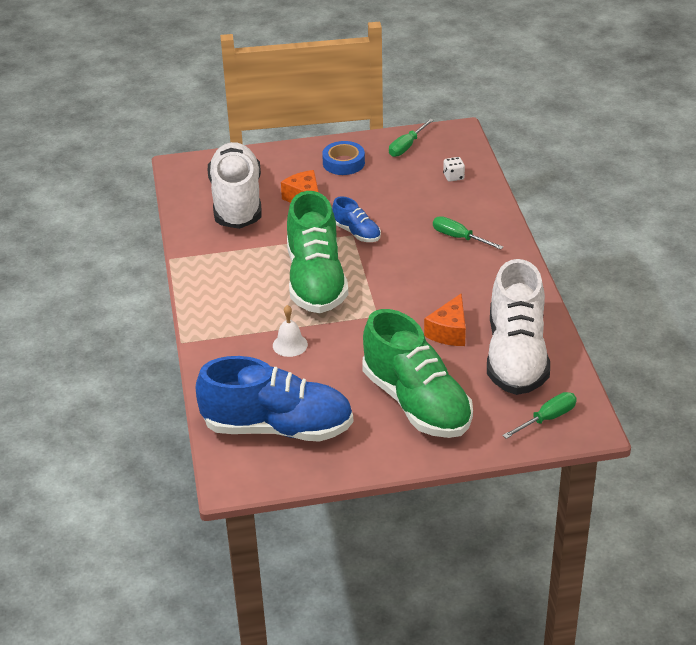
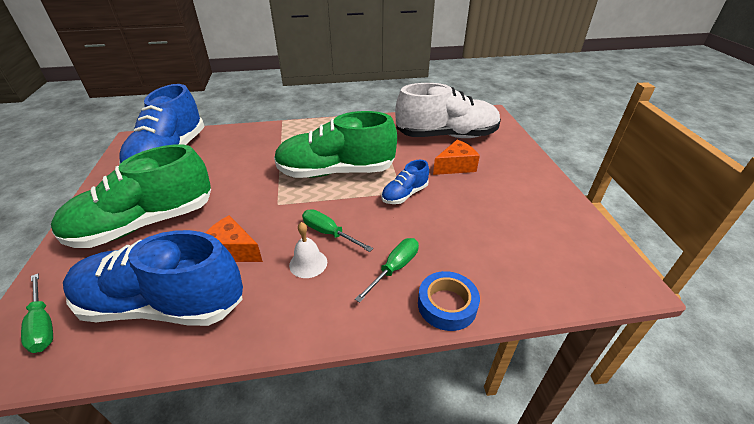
camera: 90 degrees right, 0 degrees up
(290, 345) = (258, 160): white bell -> white bell (308, 263)
(343, 163) = (522, 188): blue tape -> blue tape (447, 305)
(406, 146) = (573, 233): green screwdriver -> green screwdriver (329, 233)
(453, 177) = (522, 271): white dice -> none
(516, 356) = (164, 304): white shoe -> blue shoe

